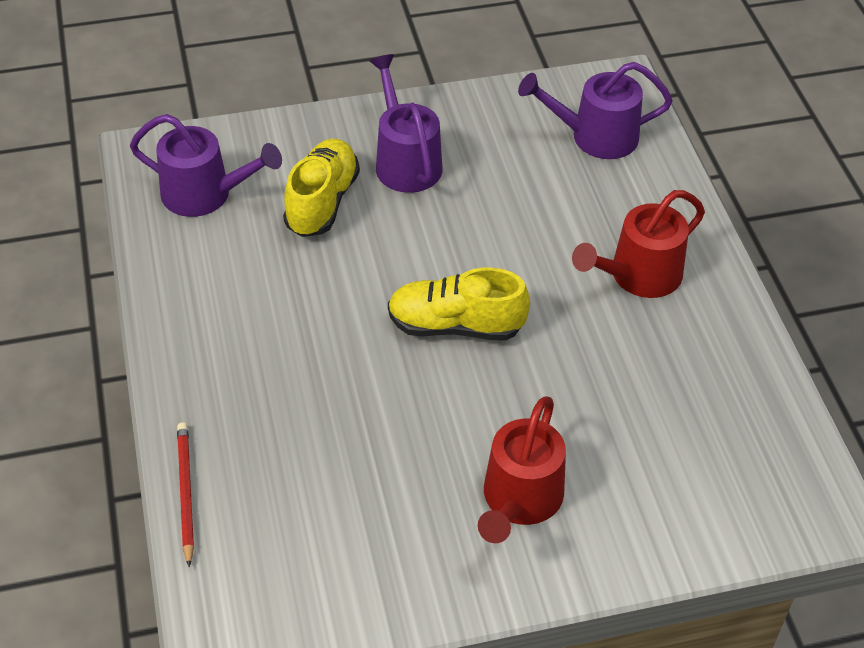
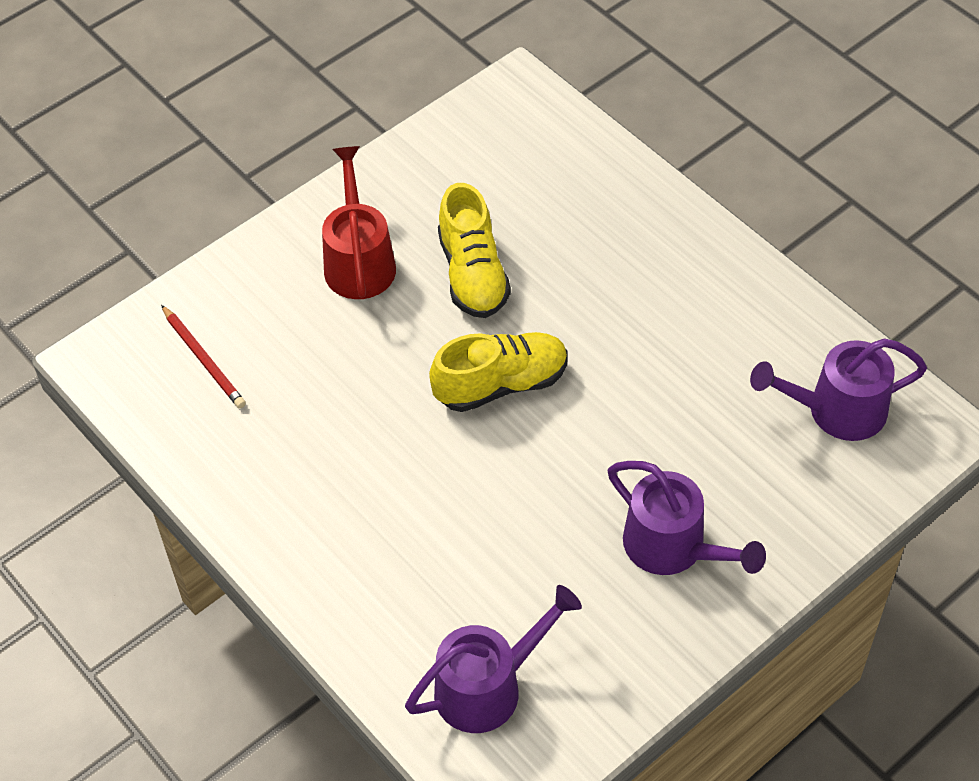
camera: 155 degrees right, 5 degrees up
(185, 493) = (618, 158): red pencil -> red pencil (204, 359)
(322, 202) = (718, 456): yellow shoe -> yellow shoe (473, 274)
(638, 276) = (355, 518): red watering can -> none

